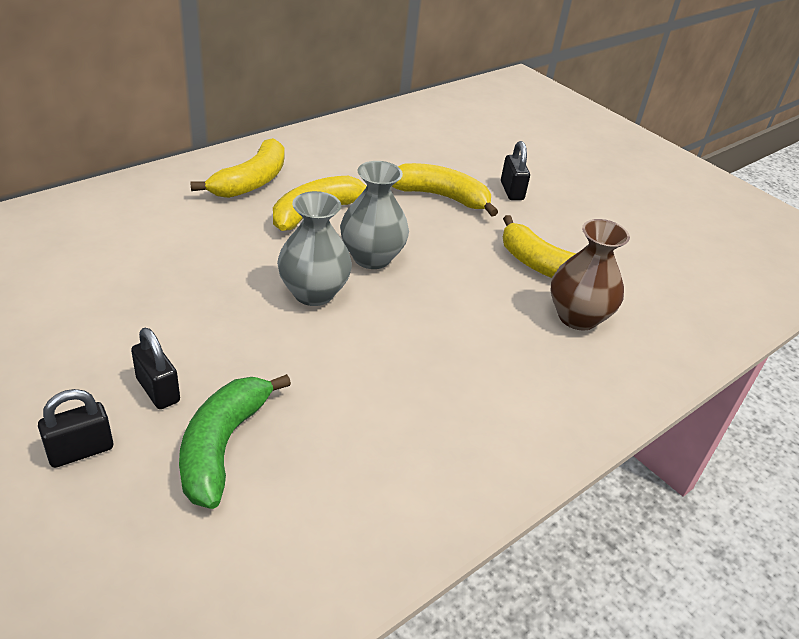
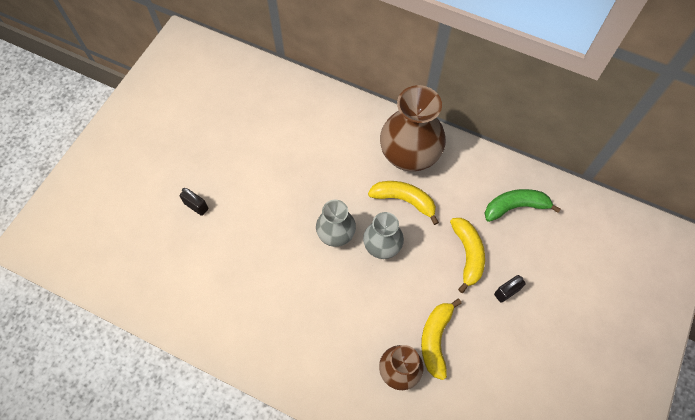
camera: 70 degrees right, 25 degrees up
(158, 390) = (239, 211): black padlock -> none
(222, 446) = (223, 252): green banana -> green banana (515, 207)
(251, 181) = (409, 156): yellow banana -> brown vase

